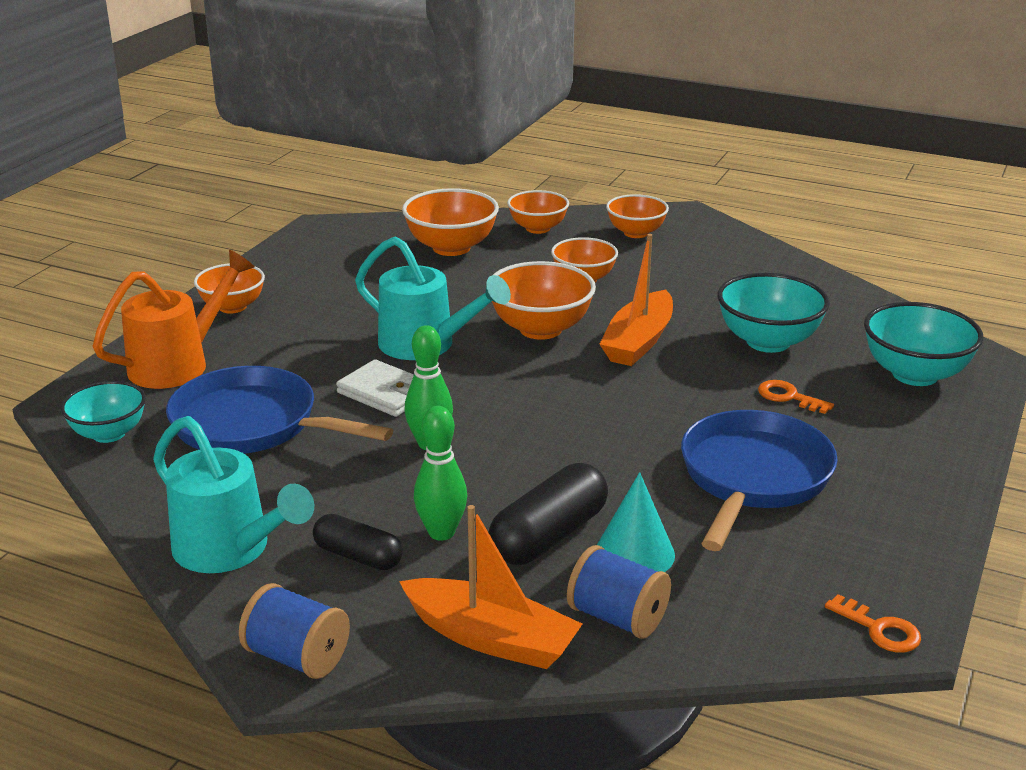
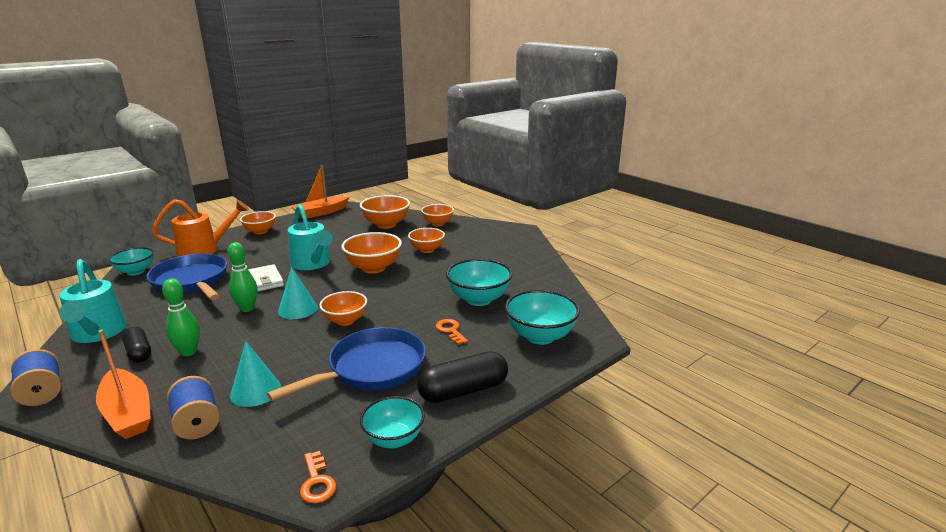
camera: 25 degrees right, 5 degrees down
(516, 423) = (298, 309): none -> turquoise cone
(549, 536) = (231, 368): black capsule -> black capsule (463, 391)
(636, 233) = (482, 234): orange bowl -> orange bowl (345, 320)
(638, 341) = (412, 284): orange boat -> orange boat (321, 213)
(902, 553) = (394, 439): none -> turquoise bowl

